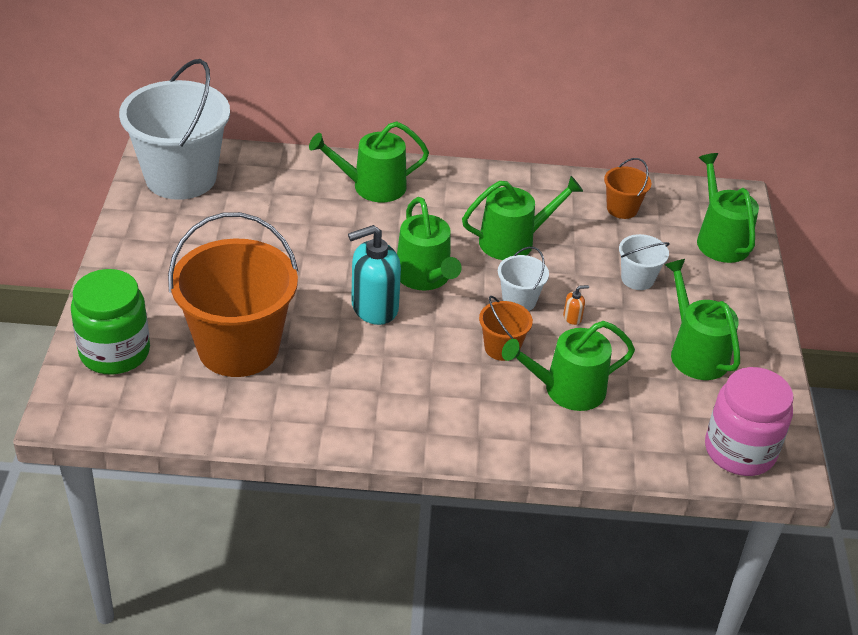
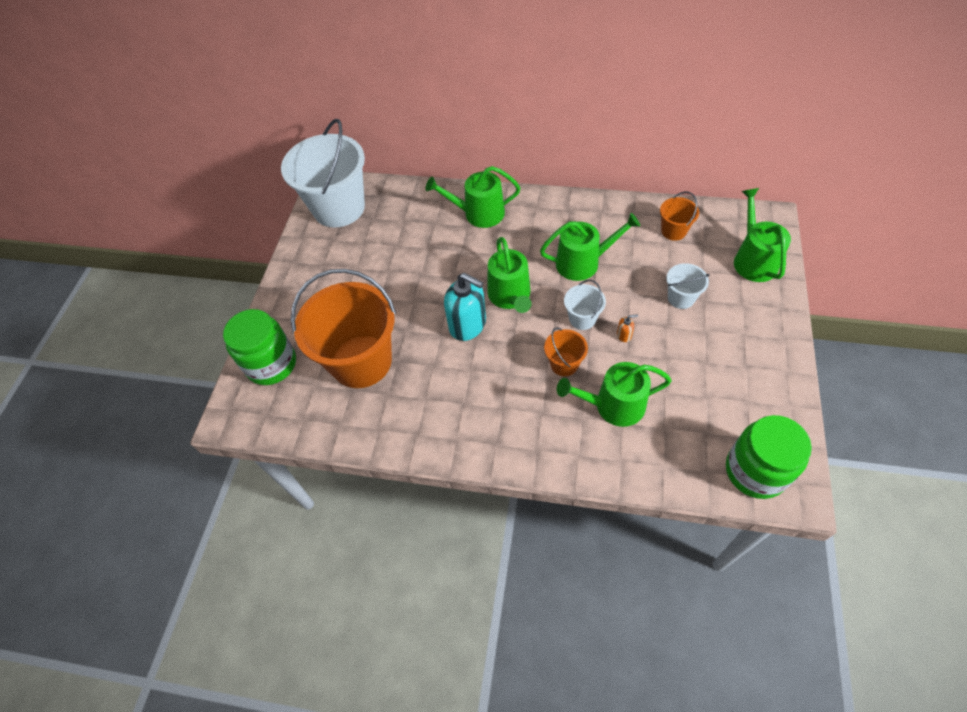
camera: 15 degrees right, 15 degrees up
(374, 307) = (468, 325): turquoise soap dispenser -> turquoise soap dispenser turned 135 degrees counterclockwise
(695, 353) = (724, 371): green watering can -> none
(739, 451) = (755, 471): pink jar -> green jar

